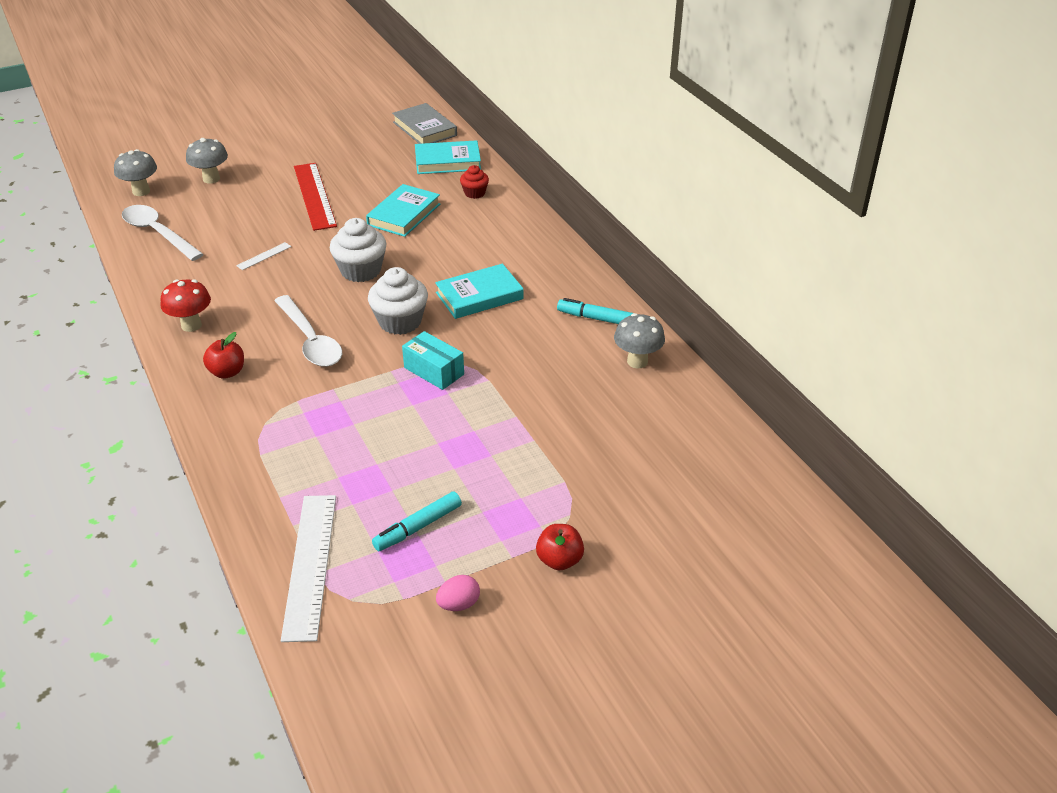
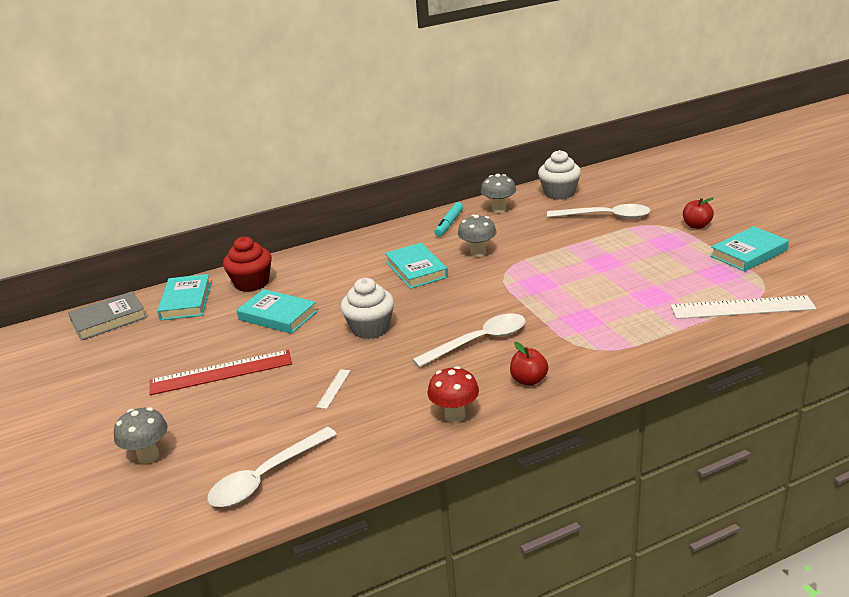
camera: 85 degrees left, 10 degrees down
(141, 191) = (154, 515): grey mushroom -> grey mushroom (478, 253)
(264, 256) = (334, 388): white ruler -> white ruler turned 60 degrees clockwise
(400, 322) = (451, 301): white cupcake -> white cupcake (559, 193)
(418, 527) = (688, 272): turquoise marker -> none
(434, 371) = (516, 280): turquoise box -> none
(458, 604) = (748, 253): pink egg -> turquoise book
(474, 193) = (252, 283): red cupcake -> red cupcake, size x1.76
(603, 463) = (605, 217): none -> white spoon

